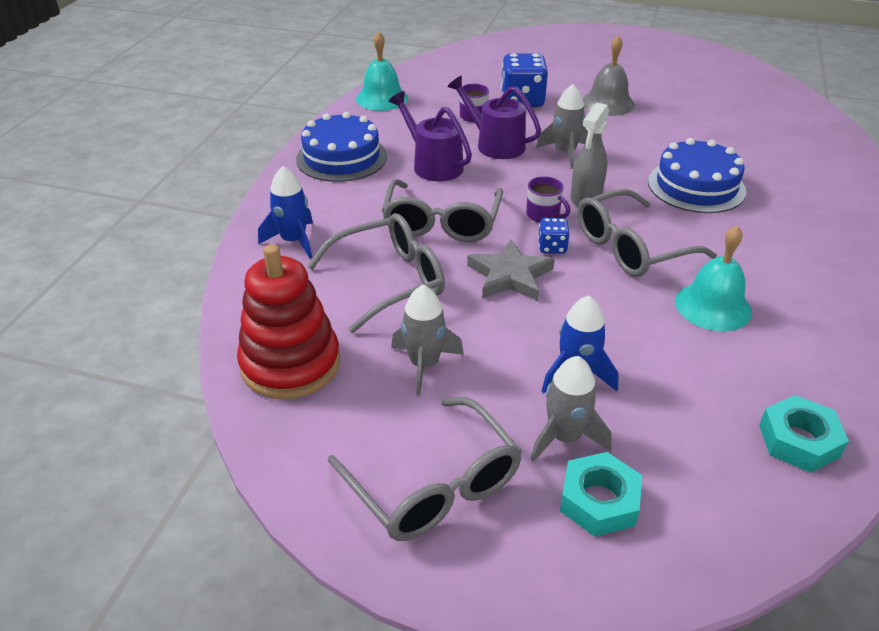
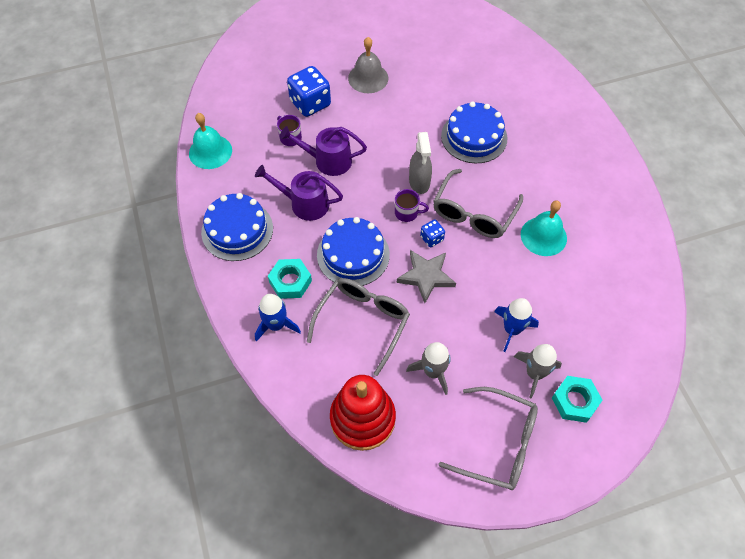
camera: 35 degrees left, 20 degrees up
(442, 222) = (353, 254): grey glasses -> blue cake
(565, 153) = (378, 146): grey rocket -> none
(798, 441) = (633, 306): turquoise nut -> turquoise nut (290, 281)

